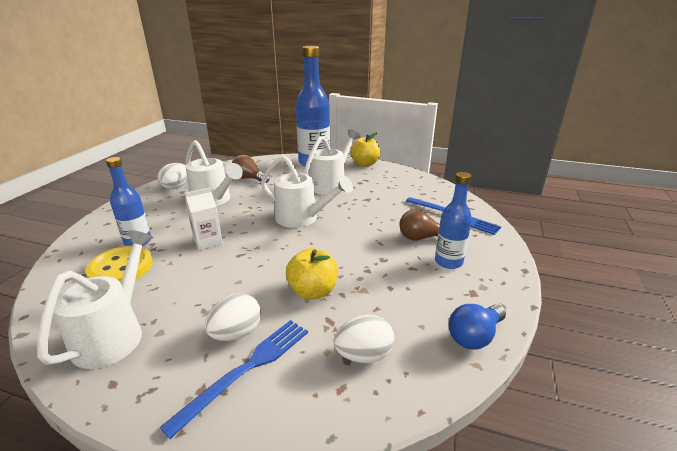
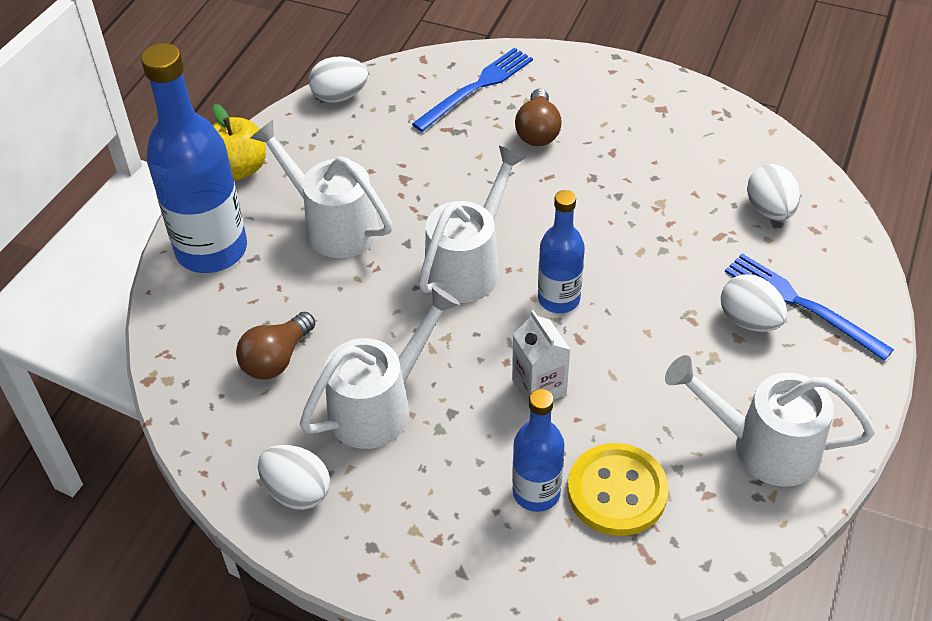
camera: 85 degrees left, 20 degrees up
(313, 291) = (666, 251): yellow apple -> none
(425, 180) = (340, 96): none -> white egg
(448, 262) = (598, 116): blue bottle -> blue bottle (558, 299)
(474, 336) = (733, 123): blue light bulb -> none

